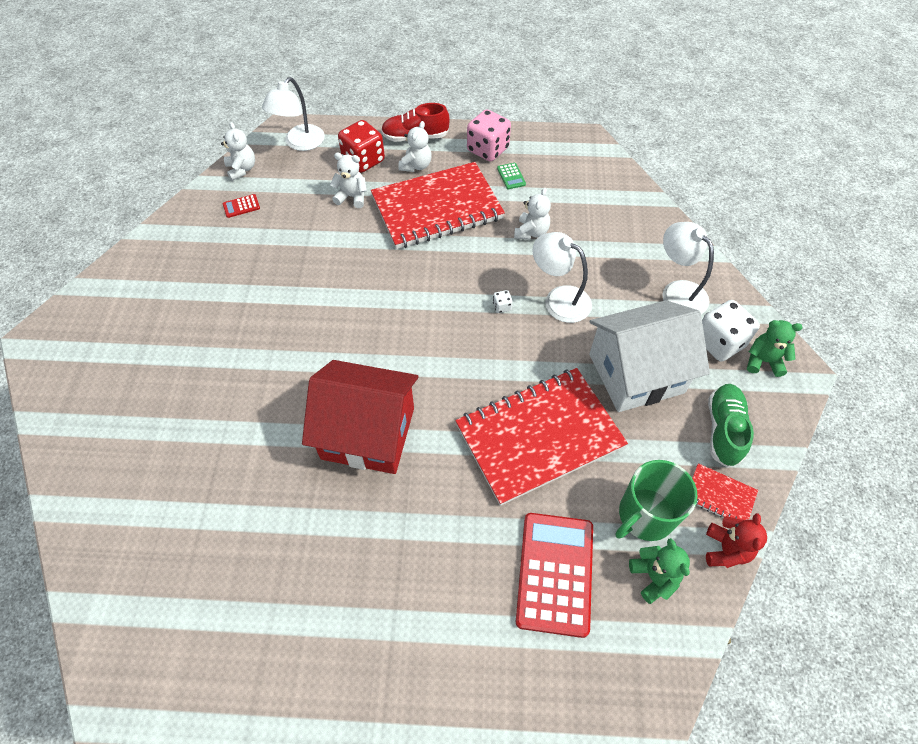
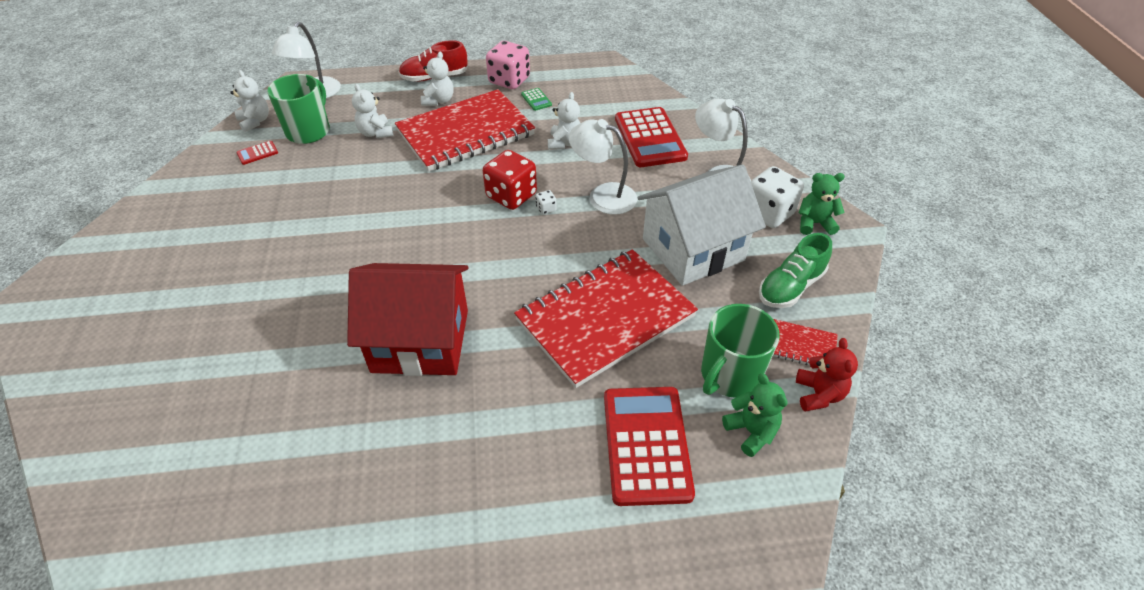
camera: 10 degrees left, 10 degrees down
(290, 186) = (309, 131): none -> green mug
(352, 197) = (376, 133): white teddy bear -> white teddy bear turned 120 degrees counterclockwise
(363, 160) = (384, 101): red dice -> red dice (511, 196)
(617, 237) = (650, 138): none -> red calculator
(723, 429) = (790, 287): green shoe -> green shoe turned 135 degrees counterclockwise

